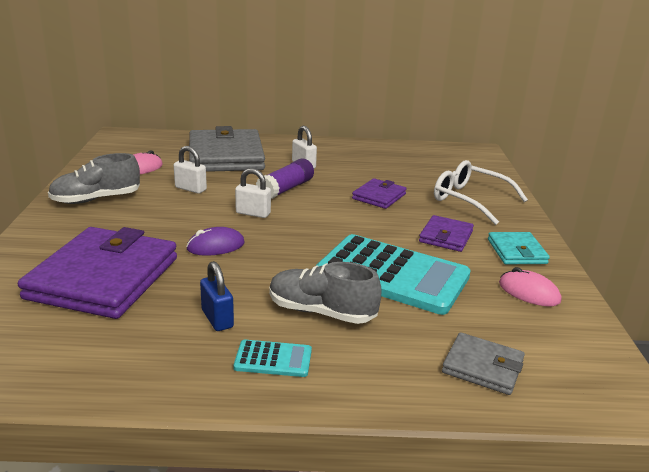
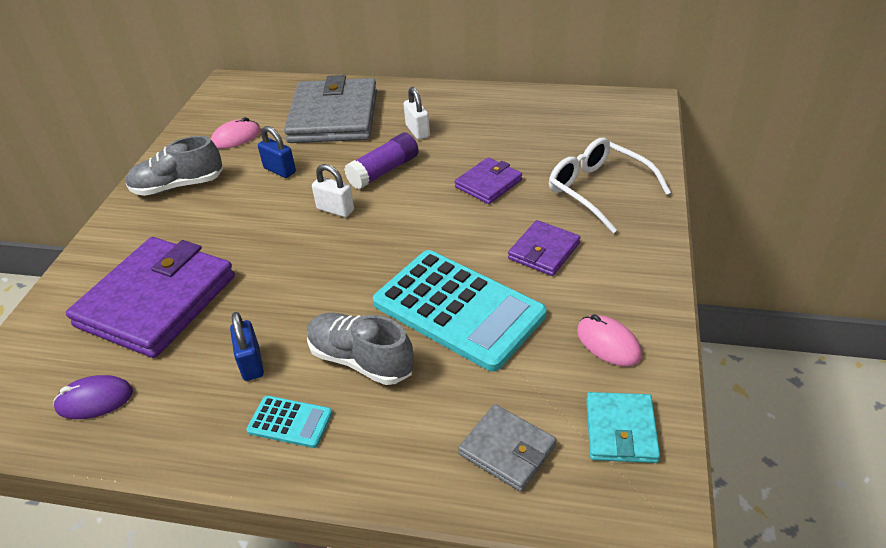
camera: 15 degrees right, 15 degrees up
(190, 189) = (280, 170): white padlock -> blue padlock
(215, 246) = (280, 259): purple mouse -> purple mouse (95, 400)
(516, 251) = (621, 278): turquoise wallet -> turquoise wallet (621, 430)

